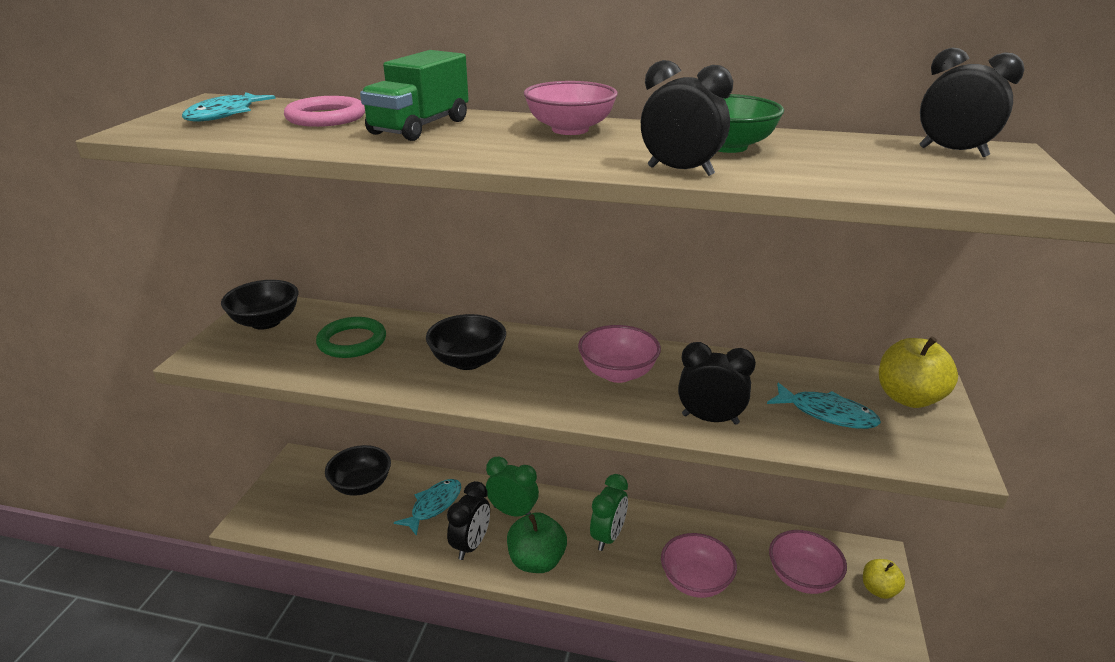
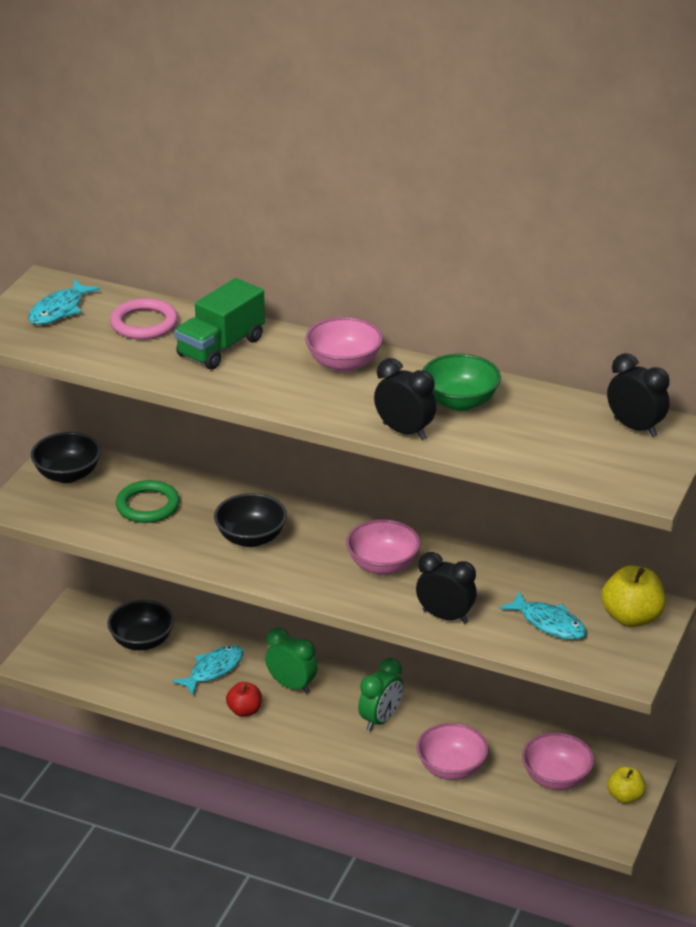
camera: 10 degrees right, 5 degrees up
(471, 545) = (244, 711): black clock -> red apple
(536, 561) = (305, 732): green apple -> none

